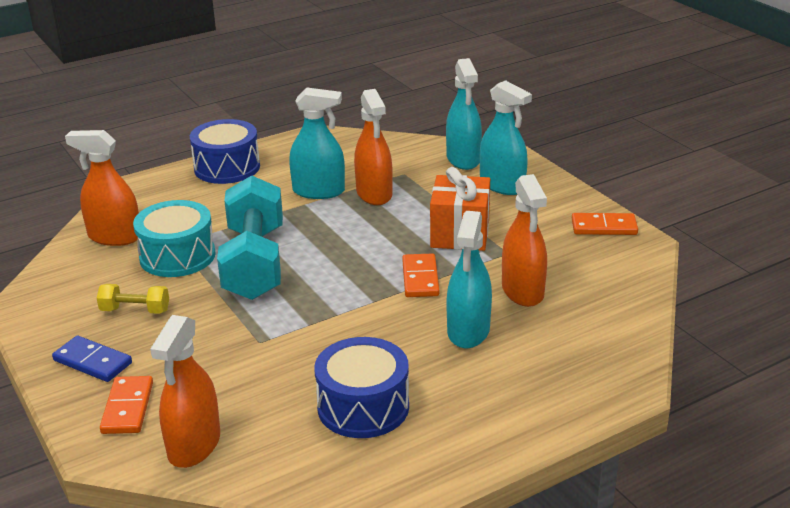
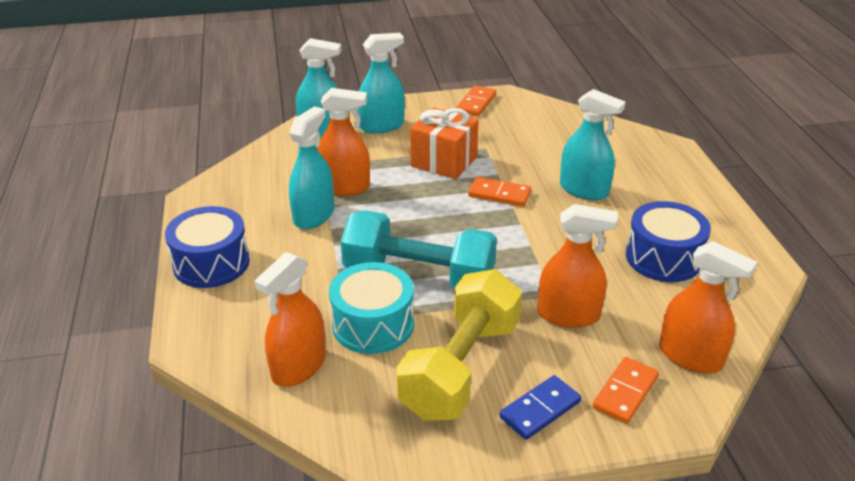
camera: 70 degrees left, 5 degrees up
(128, 408) = (625, 392): orange domino -> orange domino turned 75 degrees counterclockwise
(135, 310) = (460, 368): yellow dumbbell -> yellow dumbbell, size x2.30
(522, 291) = (542, 155): orange spray bottle -> orange spray bottle (568, 315)

